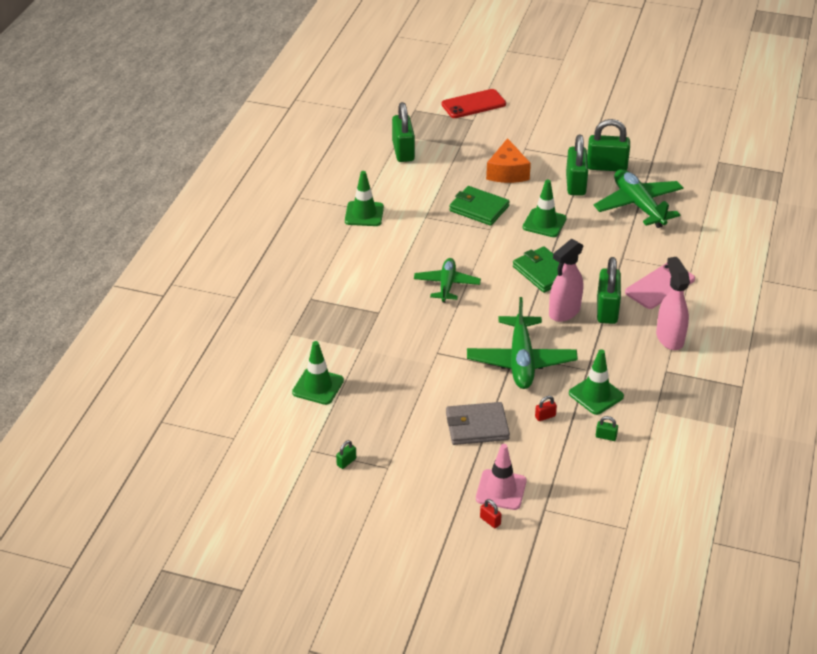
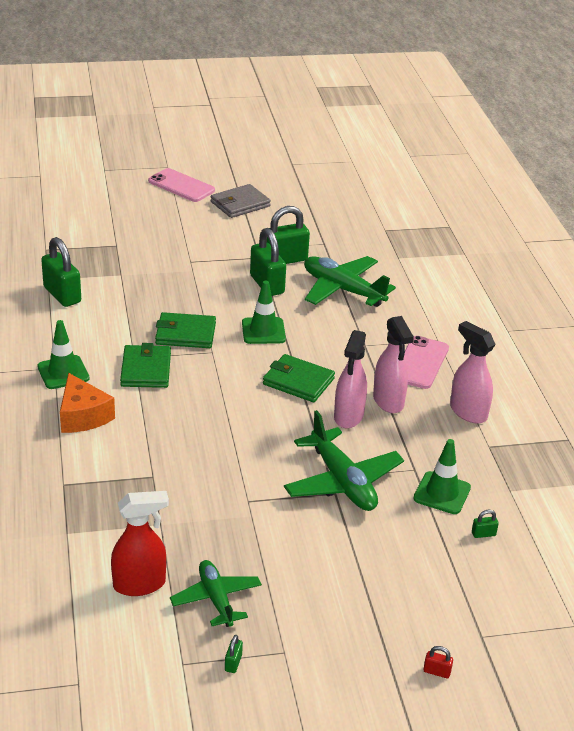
camera: 30 degrees left, 5 degrees down
(318, 386) = (140, 584): green traffic cone -> red spray bottle
(428, 229) = (146, 370): none -> green wallet
(447, 285) = (207, 424): green plane -> green plane (216, 599)
(473, 104) = (106, 229): red phone -> none
(477, 426) = (347, 569): grey wallet -> grey wallet (240, 204)
(501, 490) = (422, 631): pink traffic cone -> none
(507, 172) = (189, 289): orange cheese -> orange cheese (83, 416)
(545, 416) = (409, 533): red padlock -> none
(563, 79) = (181, 186): none -> pink phone
(607, 310) = (388, 401): green padlock -> pink spray bottle

